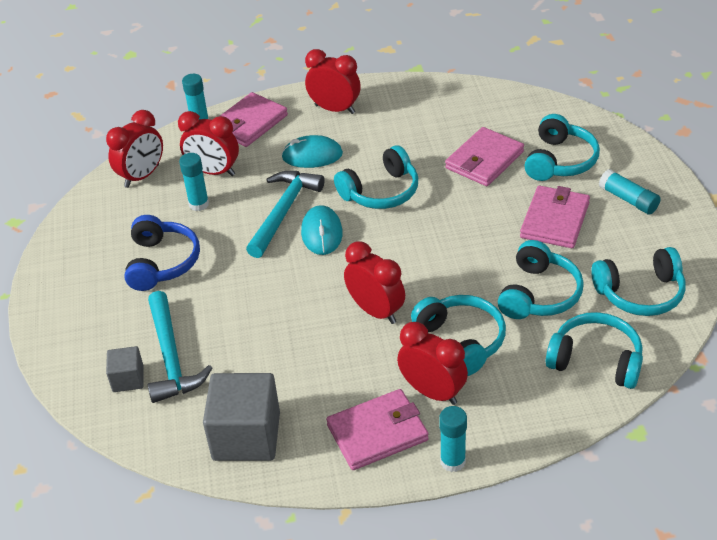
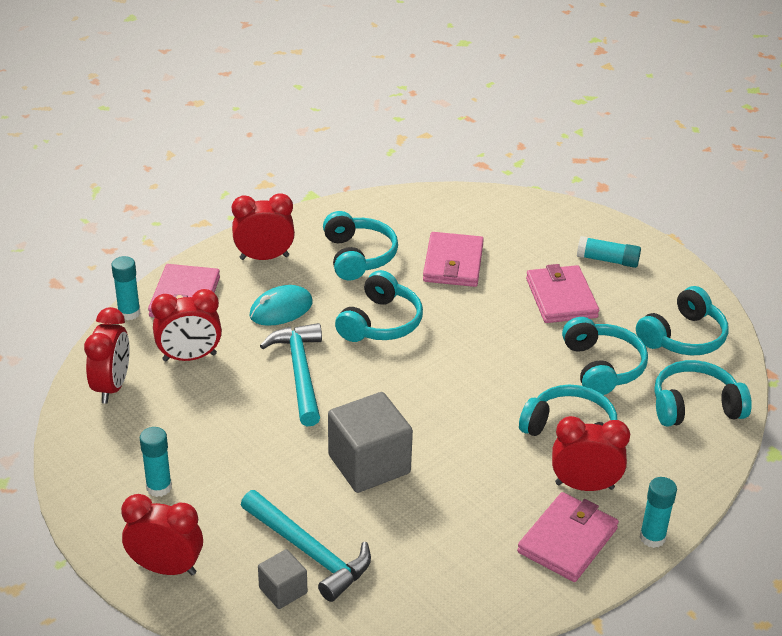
camera: 35 degrees left, 5 degrees down
(162, 262) = (215, 465): blue headphones -> none
(199, 204) = (202, 394): turquoise glue stick -> turquoise glue stick (159, 487)
(246, 436) = (451, 594): grey cube -> grey cube (369, 464)
(322, 233) = (357, 380): turquoise mouse -> none
(376, 311) = (472, 434): red clock -> red clock (166, 568)
(560, 161) = (521, 243): turquoise headphones -> turquoise headphones (358, 256)

